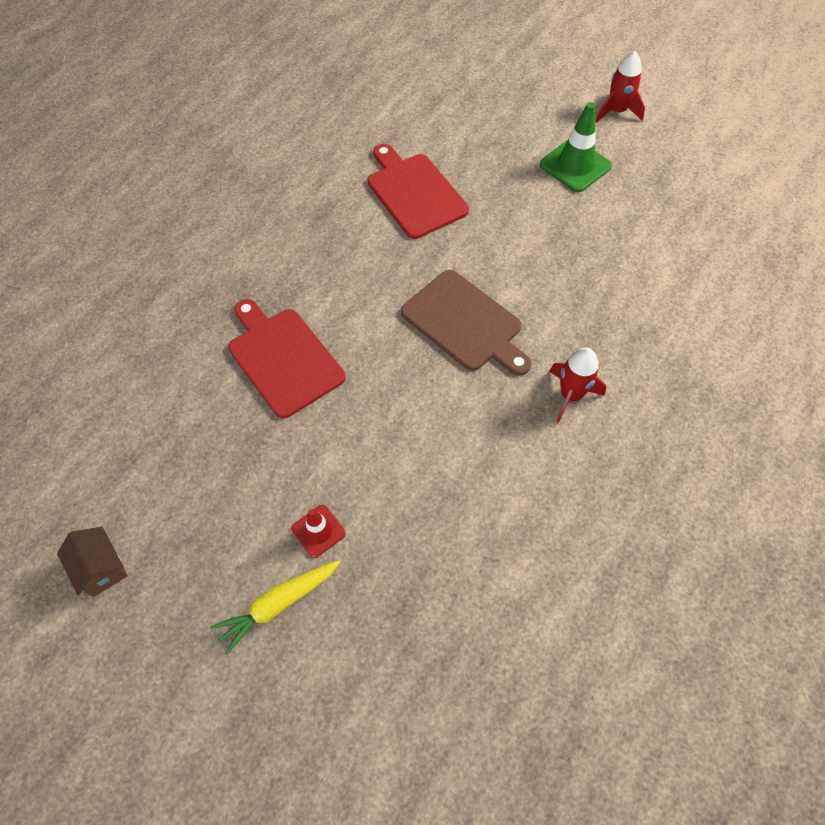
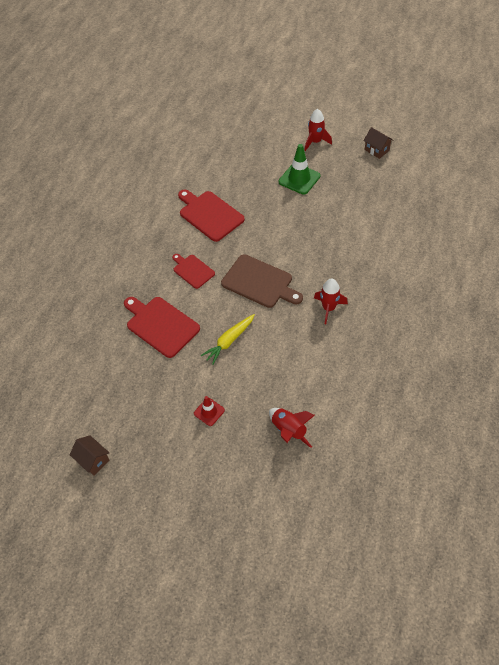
camera: 10 degrees left, 5 degrees down
(278, 604) = (198, 454): yellow carrot -> yellow carrot (229, 341)
(361, 278) = (192, 270): none -> red cutting board
(445, 601) = (289, 430): none -> red rocket
(715, 145) = (376, 150): none -> brown house

